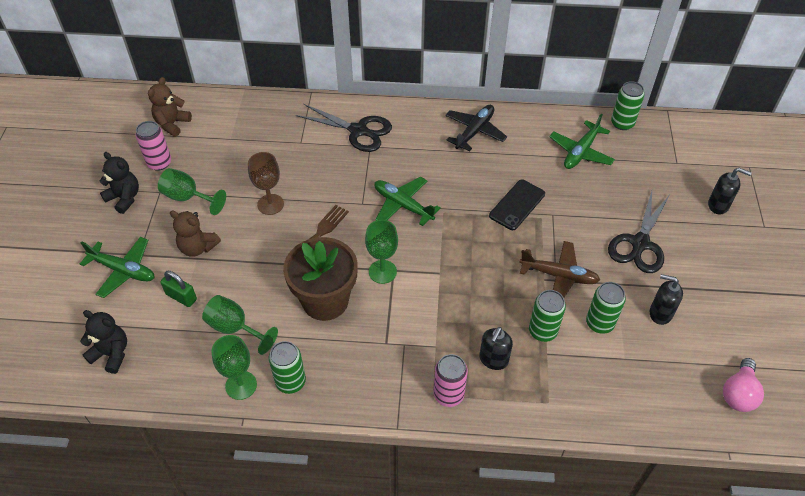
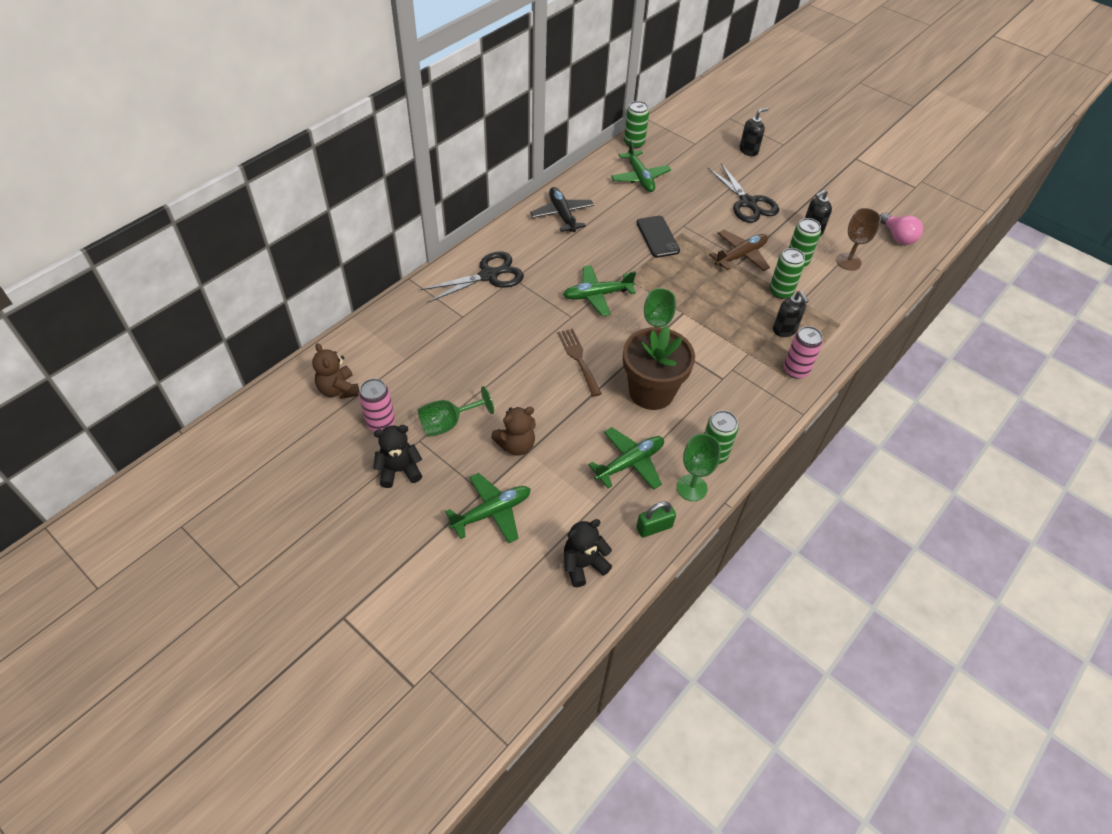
camera: 55 degrees left, 0 degrees up
(181, 297) = (562, 483): green padlock -> green padlock (654, 527)
(235, 328) = (630, 463): green goblet -> green plane
(270, 204) = (514, 372): brown goblet -> brown goblet (848, 262)

